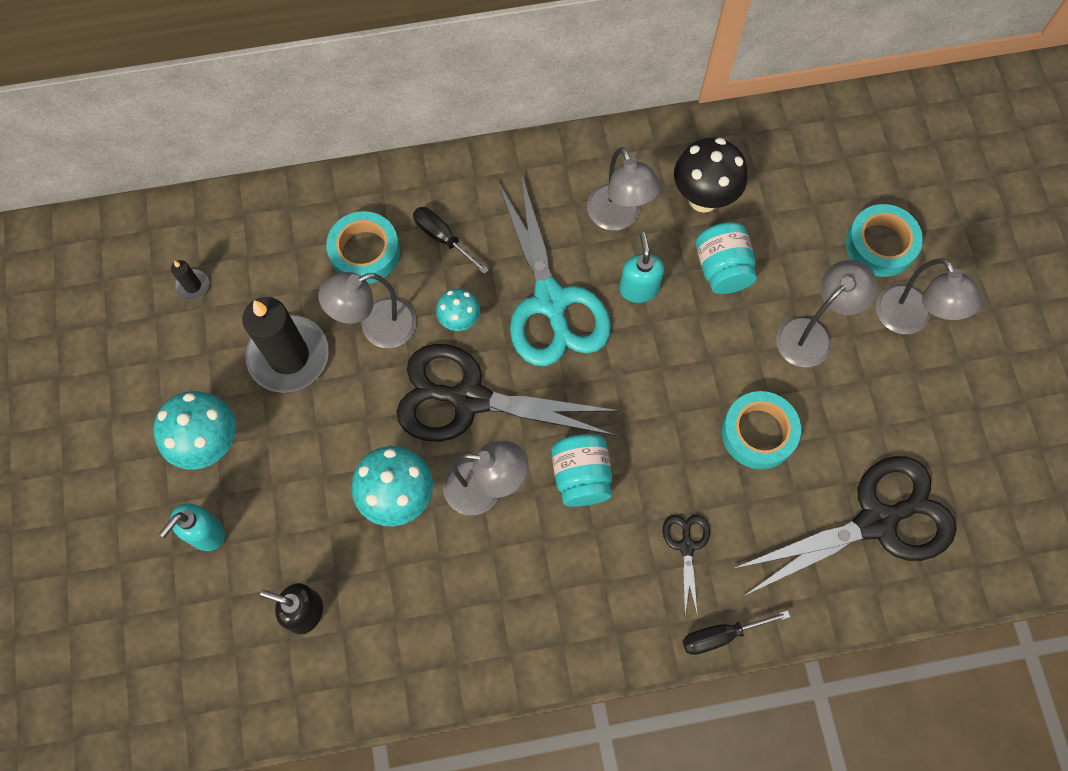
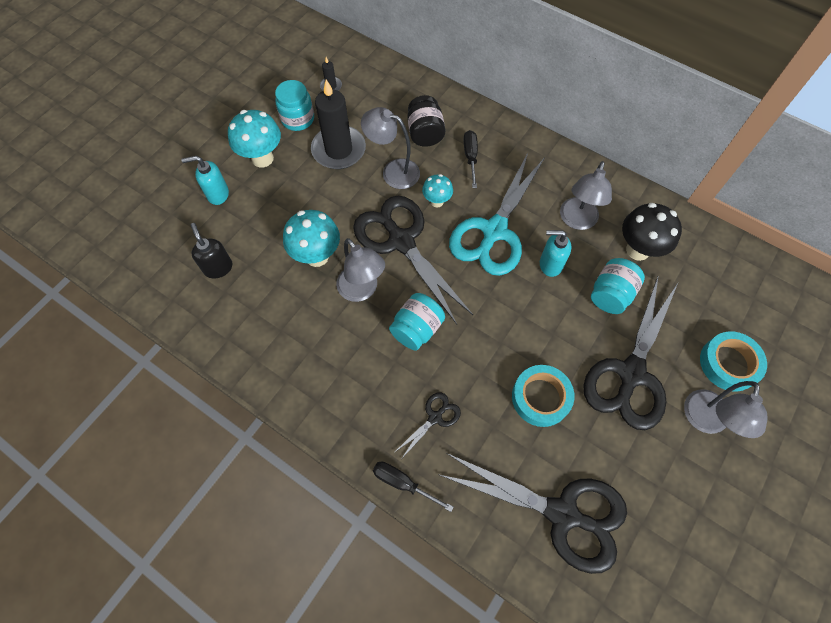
camera: 45 degrees right, 5 degrees down
(198, 361) = (298, 119): none -> turquoise jar
(365, 252) = (425, 133): turquoise tape -> black jar
(638, 288) = (550, 264): turquoise soap dispenser -> turquoise soap dispenser turned 120 degrees counterclockwise
(812, 334) = (631, 374): grey lamp -> black scissors

